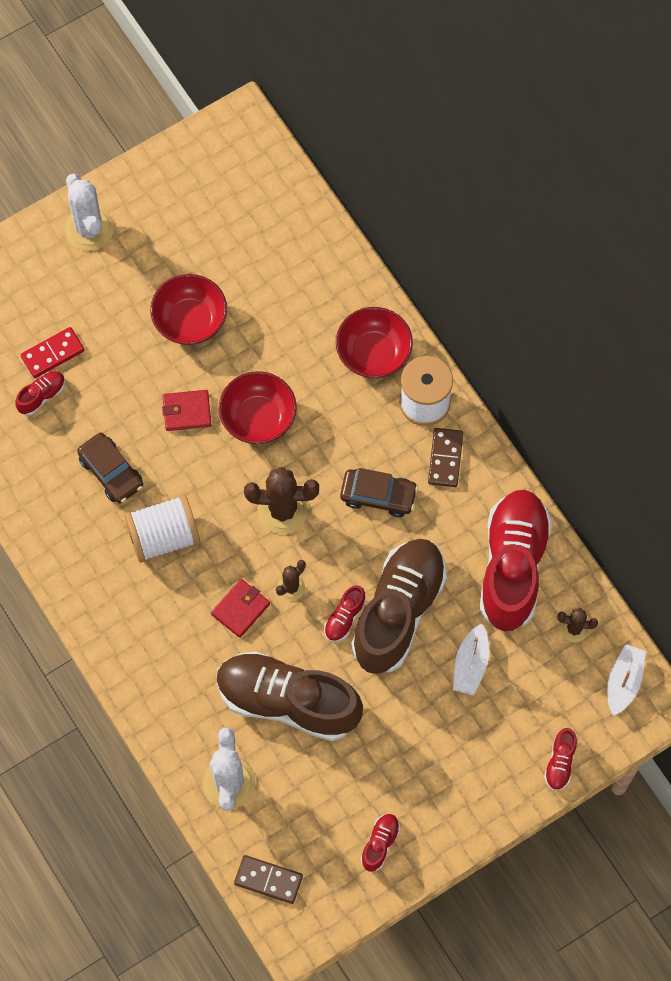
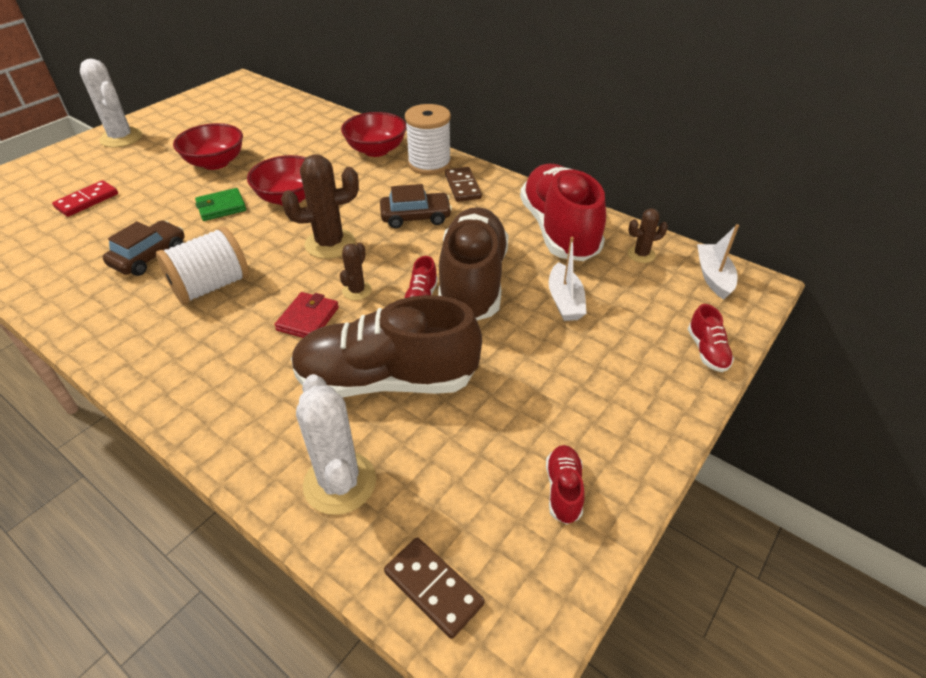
camera: 20 degrees left, 25 degrees down
(42, 396) = (75, 225): red shoe -> none
(111, 472) = (149, 256): brown car -> brown car turned 90 degrees counterclockwise
(187, 411) = (221, 207): red wallet -> green wallet
(268, 880) = (433, 588): brown domino -> brown domino turned 45 degrees clockwise

